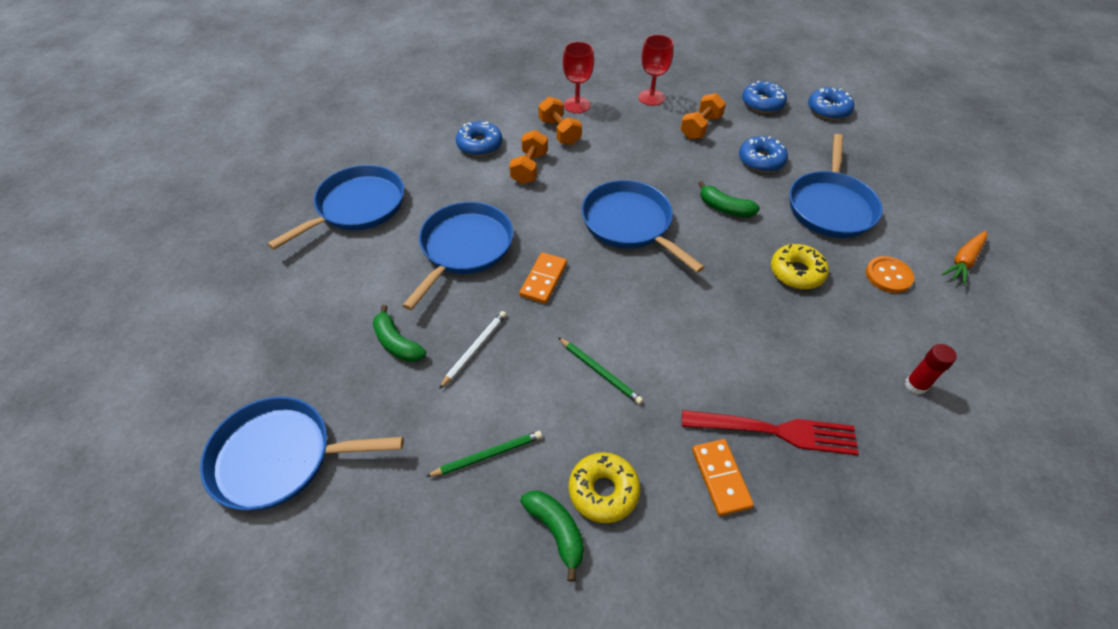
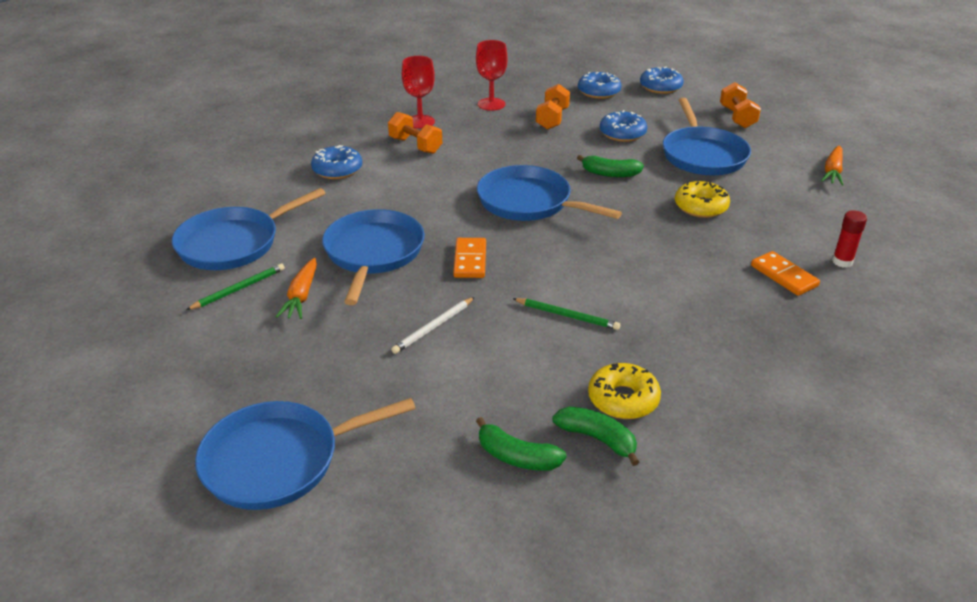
camera: 20 degrees left, 15 degrees down
(357, 207) = (233, 243): blue pan -> blue pan turned 150 degrees counterclockwise
(383, 280) = (301, 296): none -> orange carrot
(397, 343) = (349, 341): green banana -> green banana (517, 457)
(474, 349) = (433, 327): white pencil -> white pencil turned 150 degrees counterclockwise
(488, 455) = (497, 402): green pencil -> green pencil (239, 289)
(529, 168) = (402, 179): orange dumbbell -> orange dumbbell (737, 117)
(721, 478) = (721, 363): orange domino -> orange domino (784, 276)
(775, 431) = (747, 319): red fork -> none
(888, 276) = (778, 193): orange button -> none

